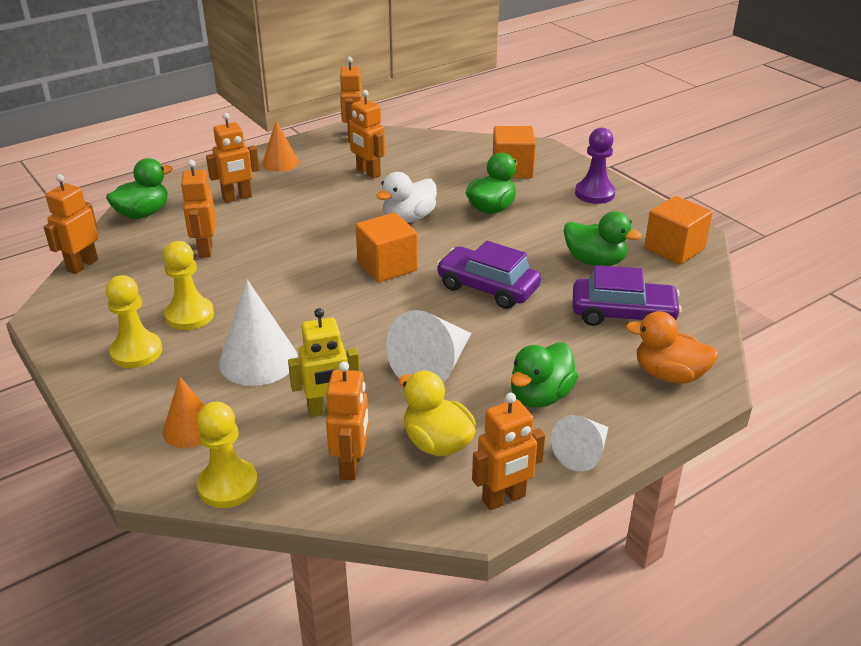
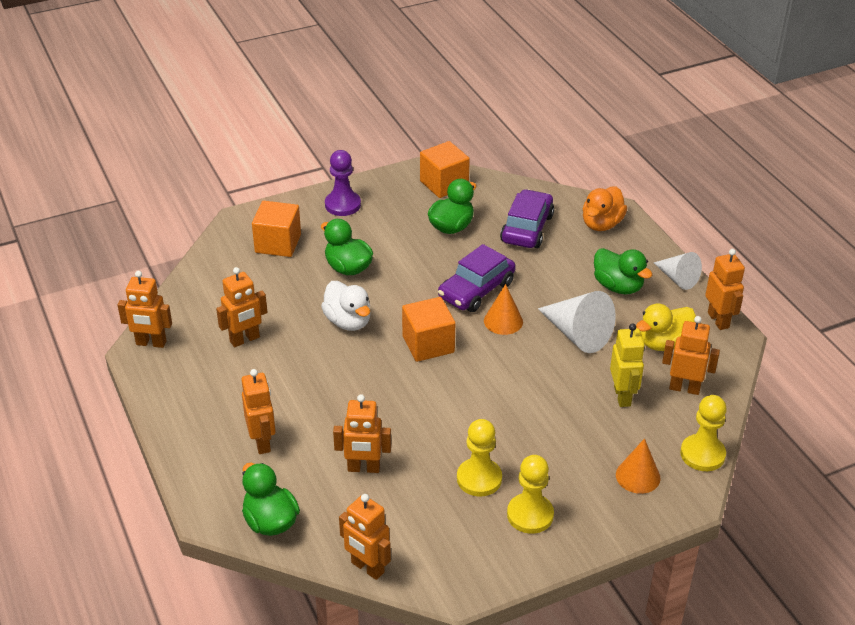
camera: 80 degrees left, 5 degrees up
(258, 360) = (554, 434): white cone -> none
(280, 163) = (193, 405): orange cone -> orange cone (503, 321)

